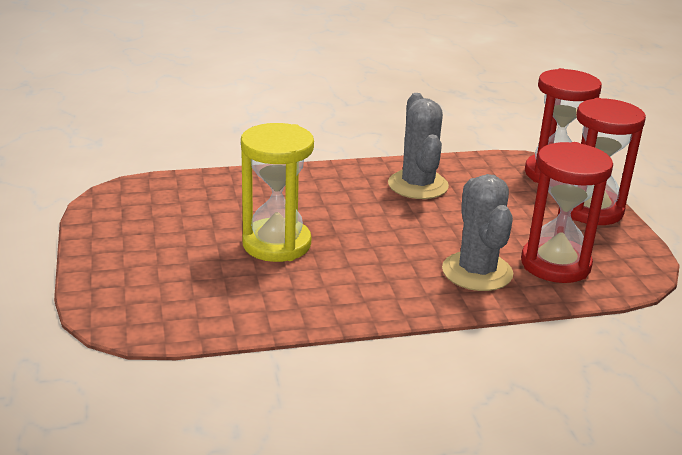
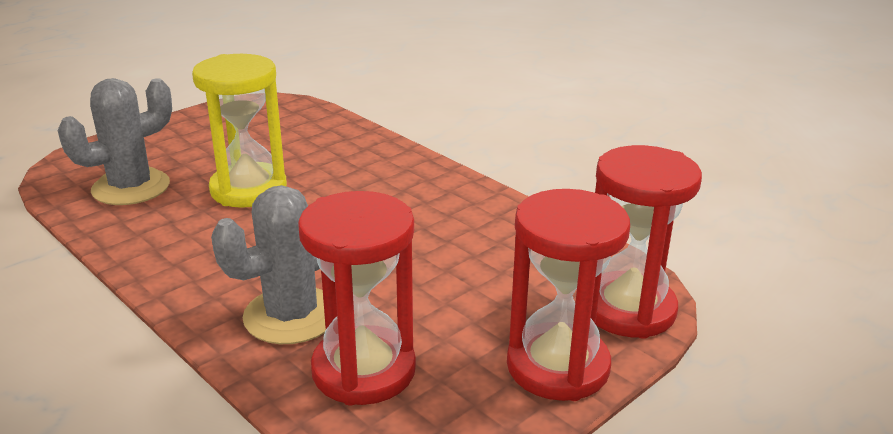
camera: 60 degrees right, 0 degrees up
(418, 185) = (464, 225): grey cactus -> grey cactus (131, 187)

